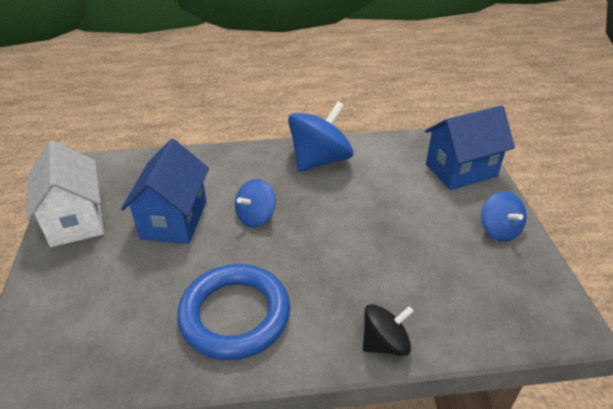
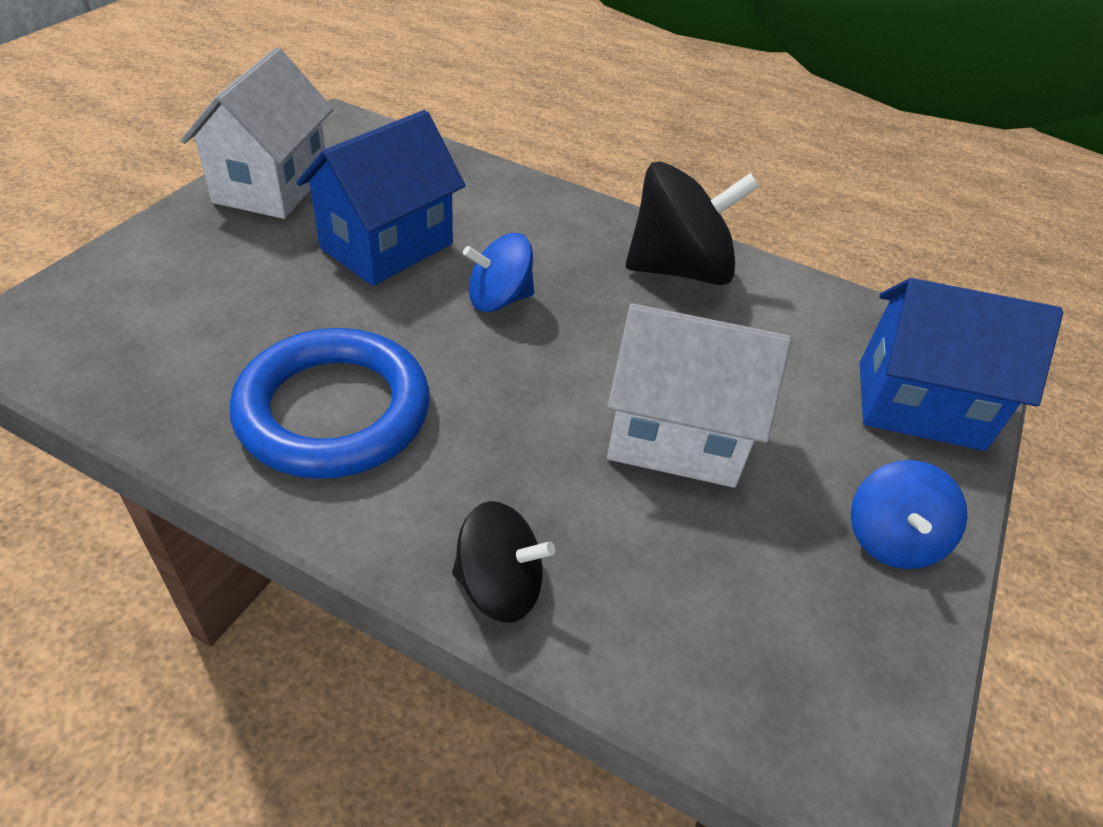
camera: 30 degrees right, 5 degrees up
(320, 160) = (679, 269): blue spinning top -> black spinning top
(389, 236) = (676, 436): none -> white house

